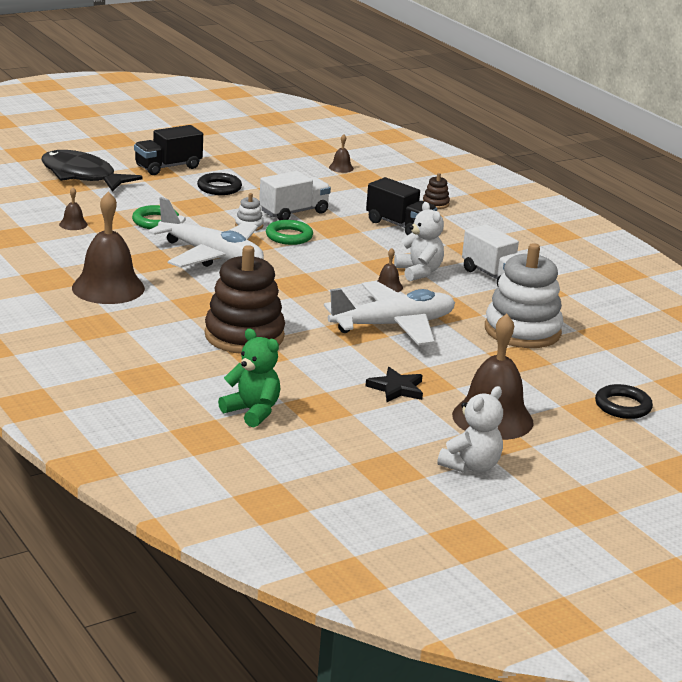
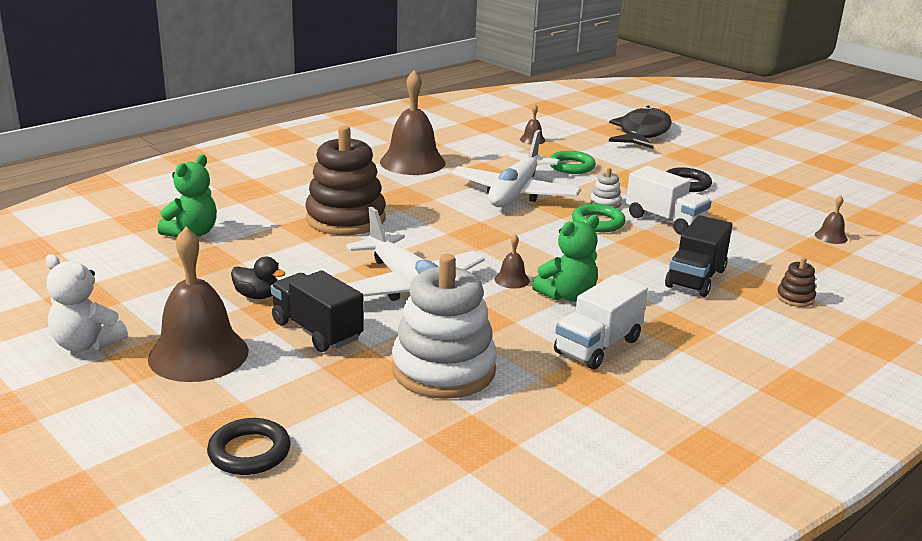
camera: 80 degrees right, 0 degrees up
(168, 167) = (709, 160): black truck -> black truck (317, 331)
(396, 388) = (257, 296): black star -> black duck
(419, 272) = (567, 296): white teddy bear -> green teddy bear

